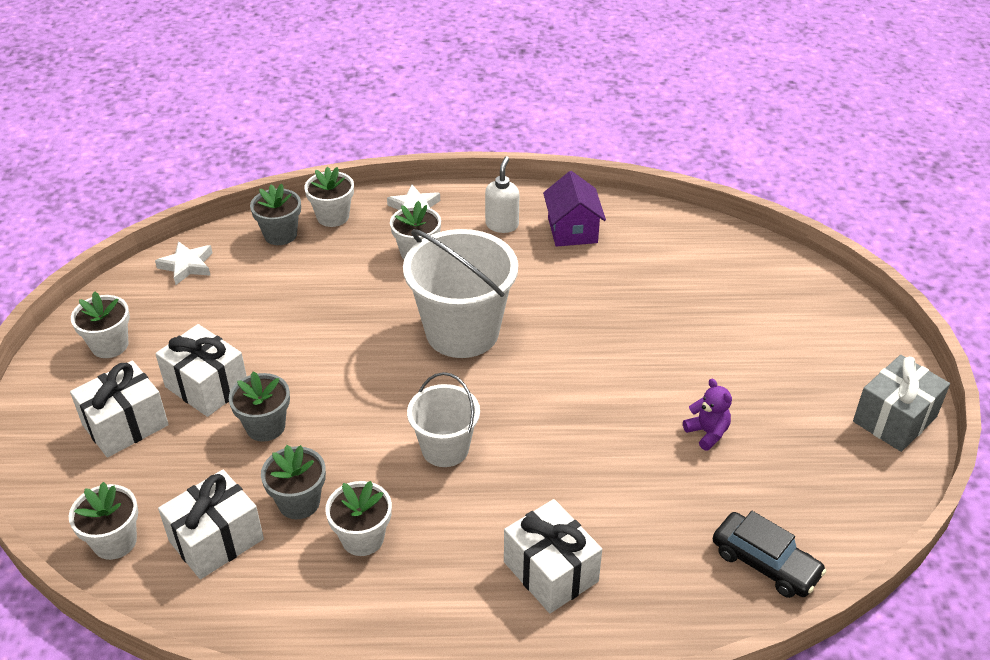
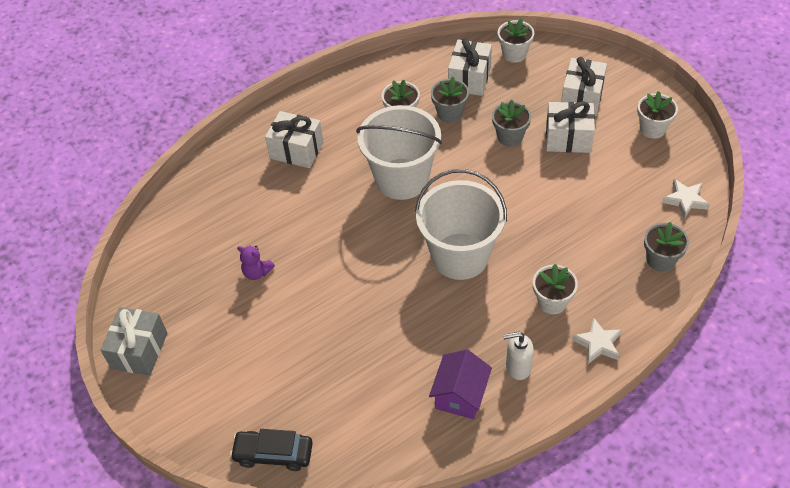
camera: 150 degrees right, 10 degrees up
(333, 216) = (646, 298): white flower pot -> none
(445, 449) = (402, 179): white bucket -> white bucket, size x1.71
(502, 225) = (517, 367): white soap dispenser -> white soap dispenser turned 105 degrees clockwise
(572, 230) = (460, 395): purple house -> purple house turned 60 degrees clockwise
(765, 563) = (187, 212): black car -> black car (273, 454)

